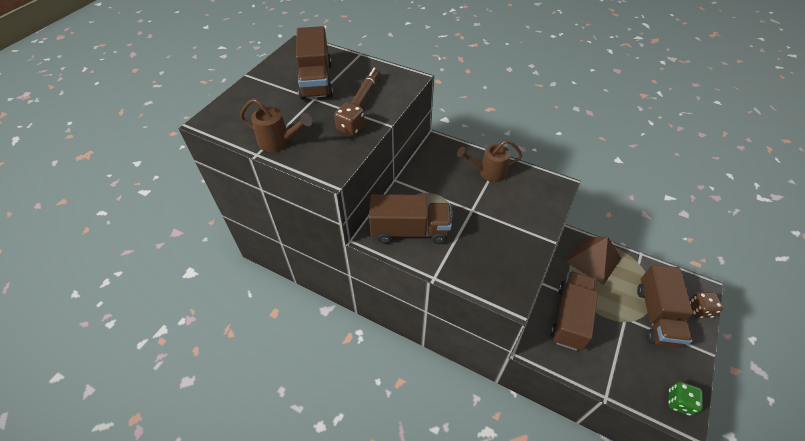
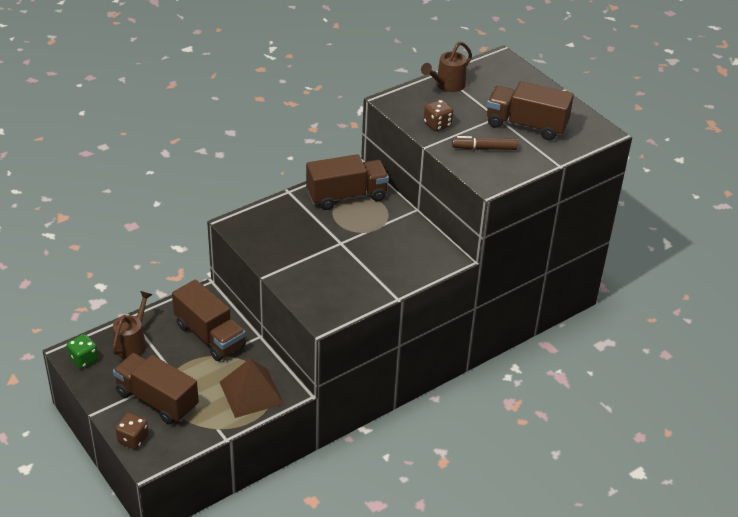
camera: 115 degrees right, 10 degrees down
(366, 93) = (484, 148): brown marker -> brown marker turned 135 degrees clockwise
(410, 231) = (346, 196): brown truck -> brown truck turned 135 degrees counterclockwise
(488, 172) = (380, 276): brown watering can -> brown watering can (132, 343)

